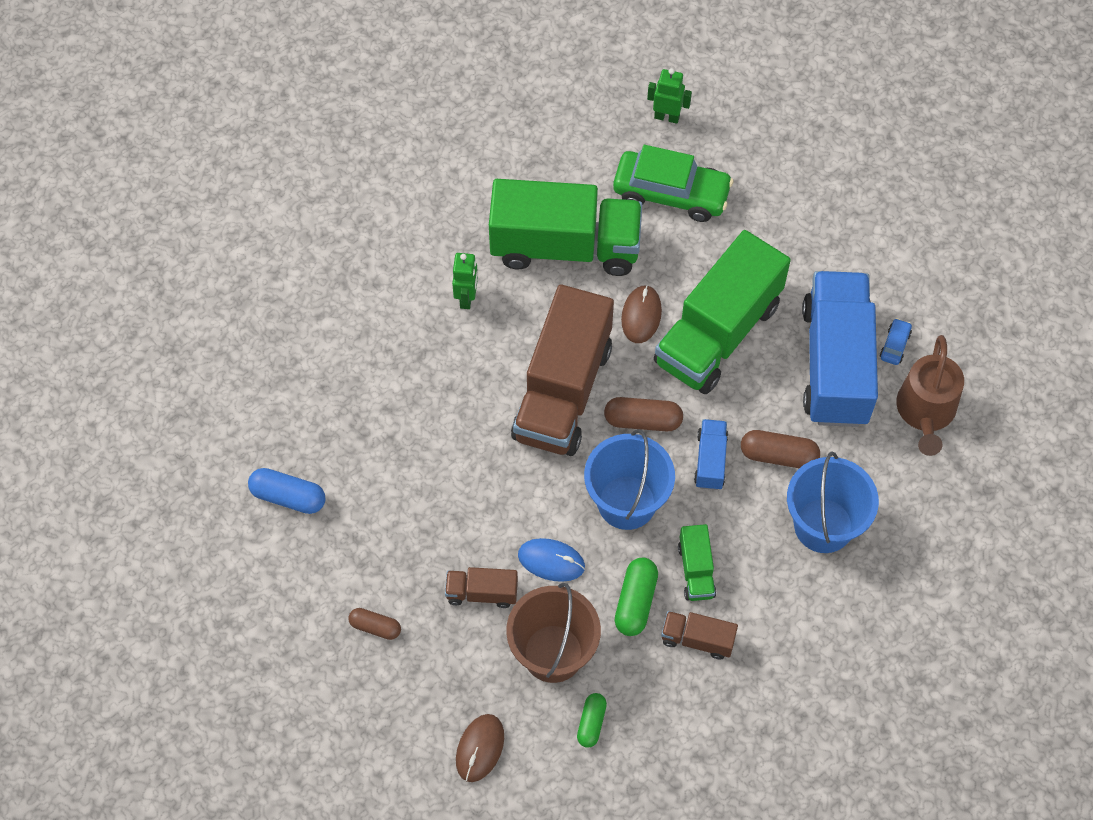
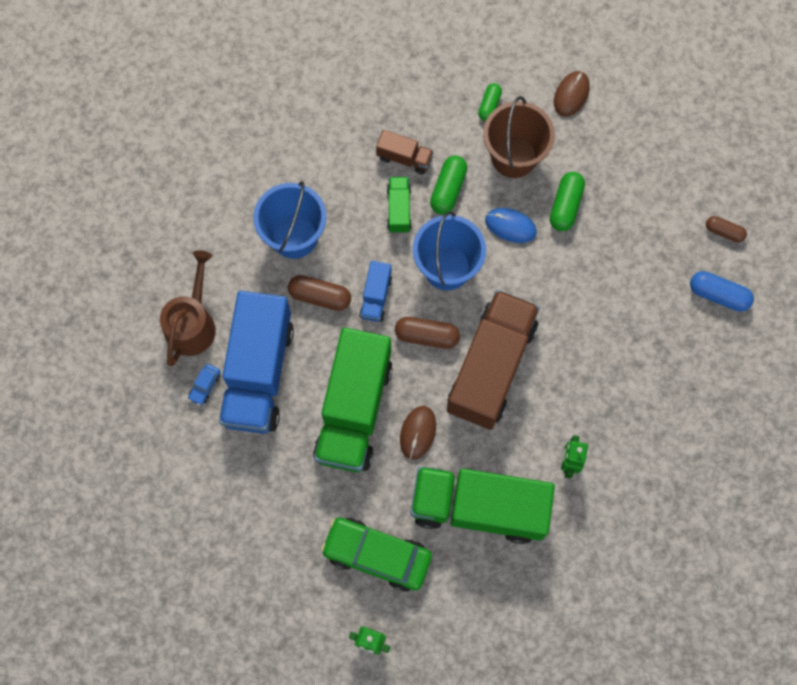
camera: 175 degrees left, 10 degrees up
(375, 627) = (647, 187): brown capsule -> brown capsule (724, 232)
(482, 593) = (565, 206): brown truck -> green capsule
(717, 333) = (354, 410): green truck -> green truck turned 150 degrees clockwise

